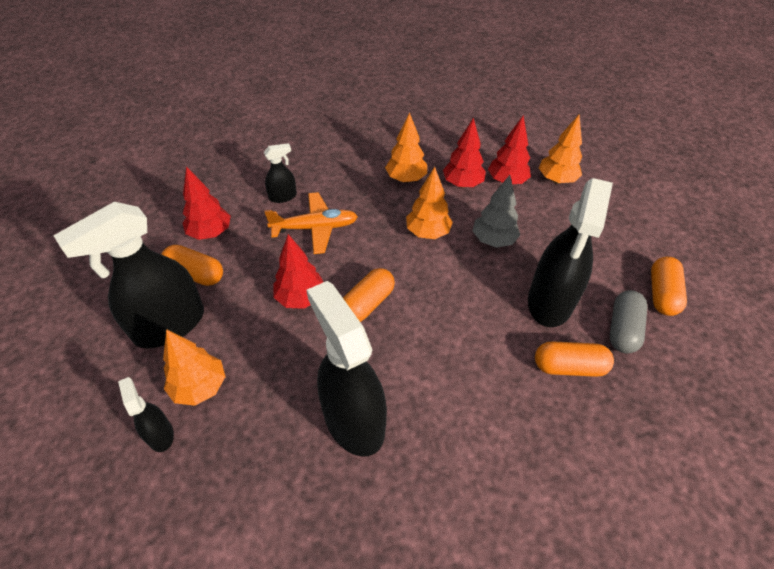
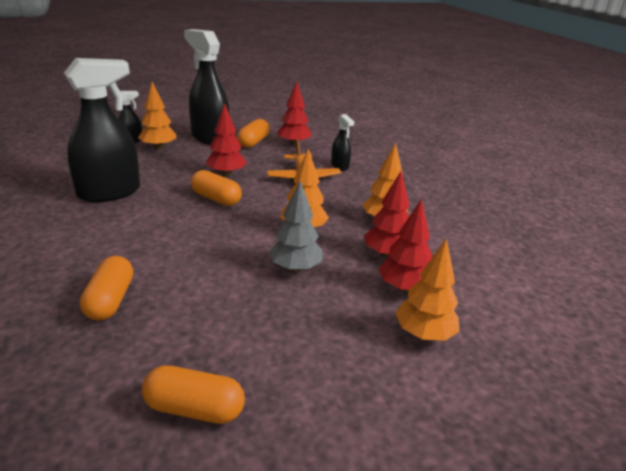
camera: 85 degrees right, 20 degrees down
(550, 302) = (199, 299): black spray bottle -> none
(622, 329) = (145, 352): grey capsule -> none

